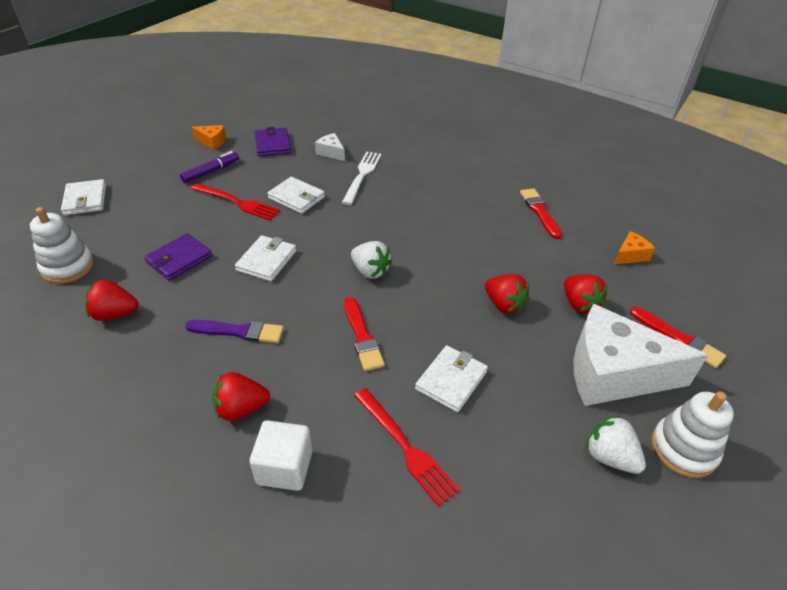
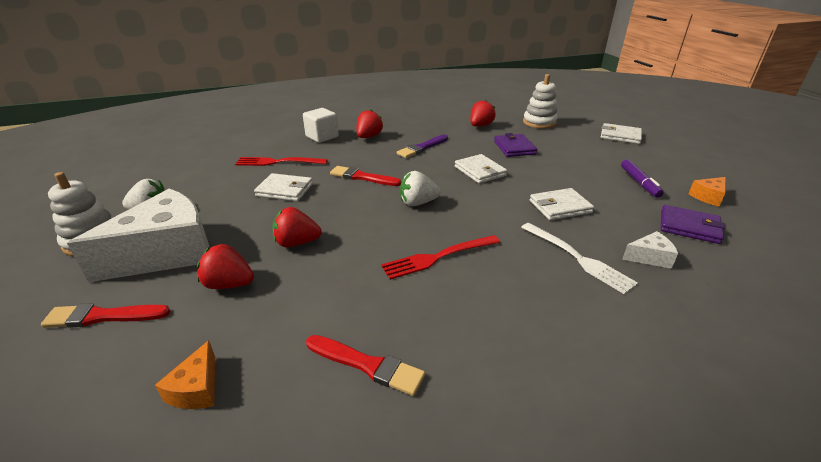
camera: 130 degrees right, 10 degrees down
(238, 202) = (573, 181): red fork -> red fork (438, 257)
(451, 380) = (285, 190): white wallet -> white wallet turned 60 degrees counterclockwise

